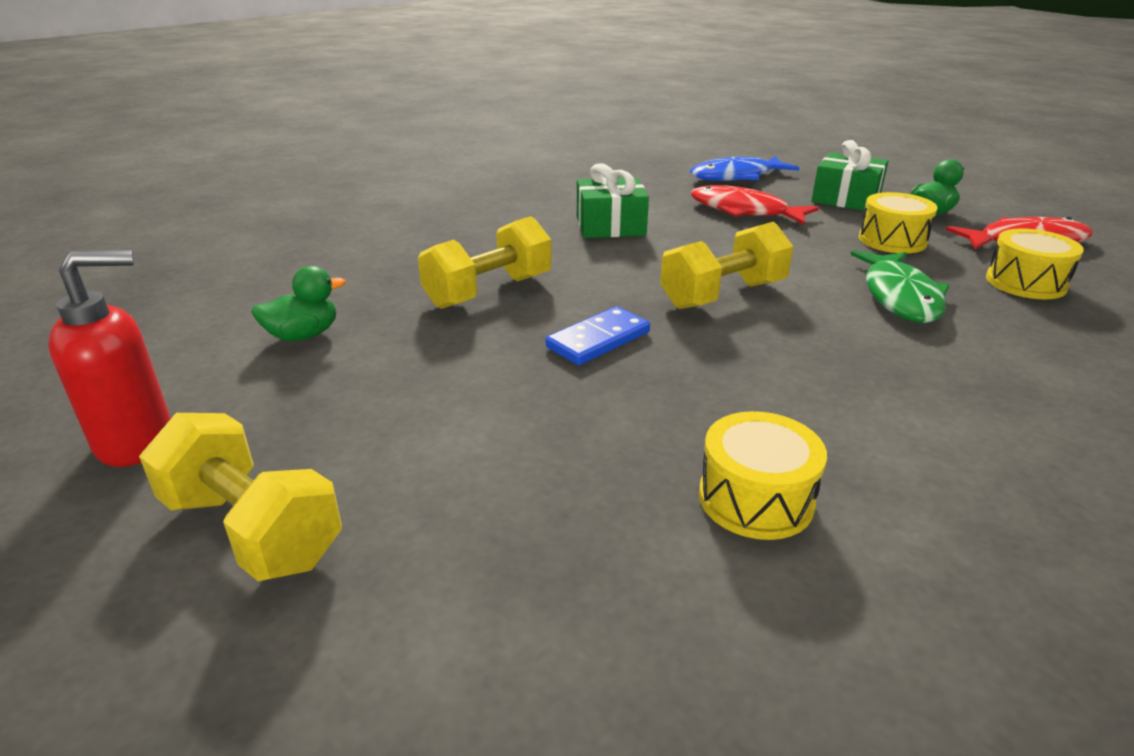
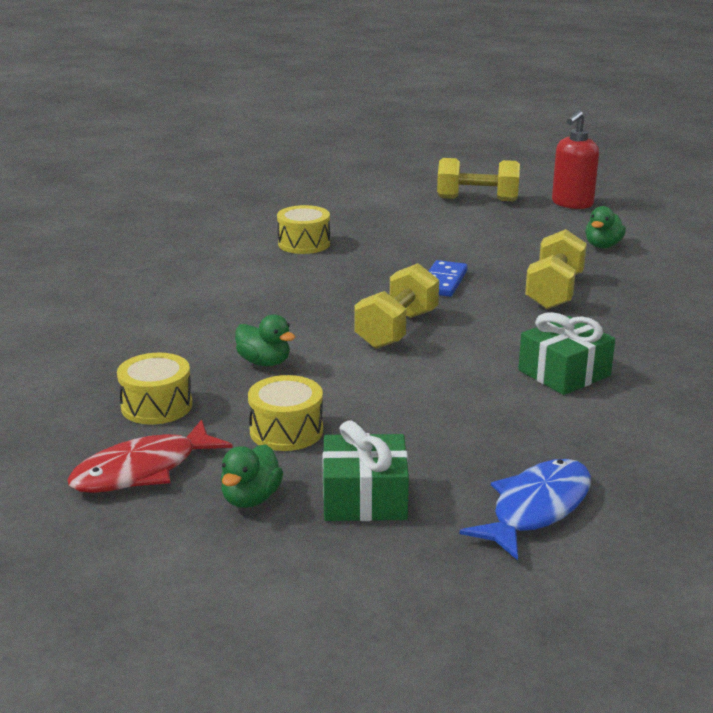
camera: 150 degrees right, 5 degrees down
(744, 211) = (464, 434): red fish -> none
(899, 296) = (264, 362): green fish -> green duck

